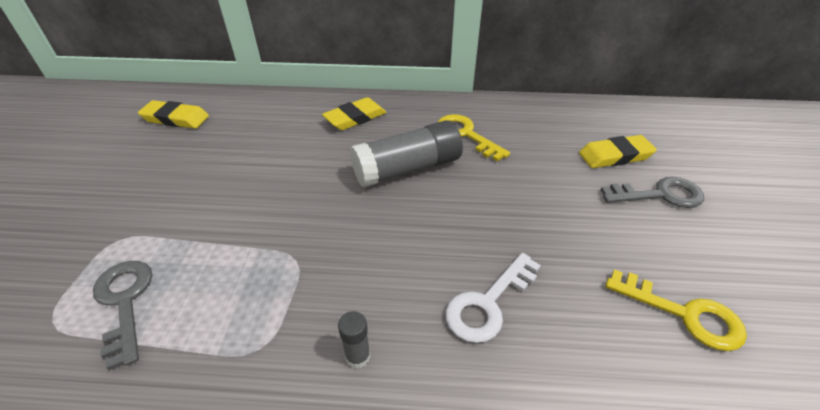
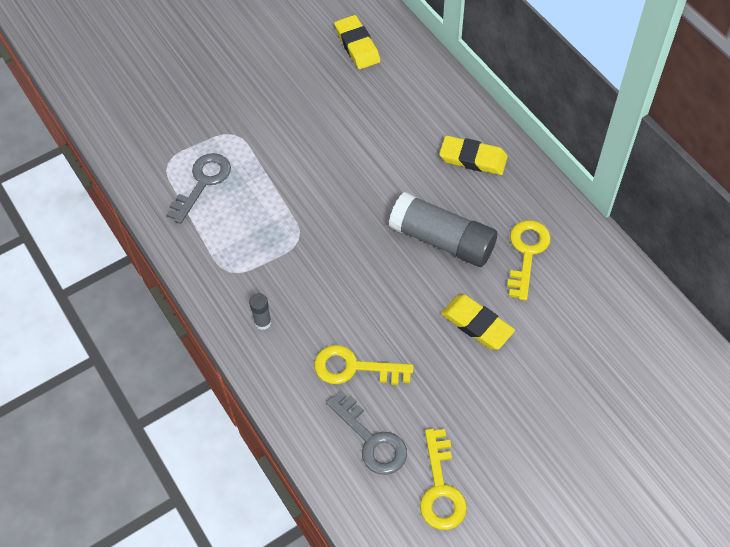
camera: 55 degrees right, 15 degrees up
(488, 303) = (354, 368): white key -> yellow key
(615, 156) = (603, 382): yellow eraser -> yellow eraser (477, 324)
(660, 195) = (573, 436): grey key -> grey key (371, 440)

